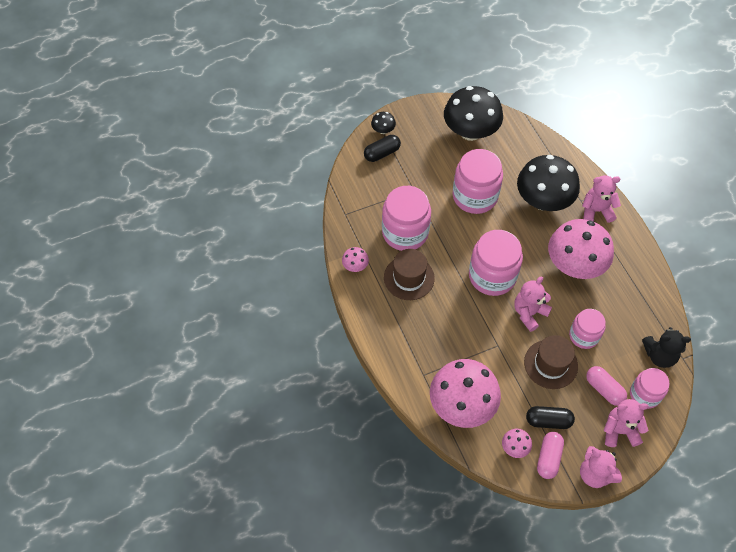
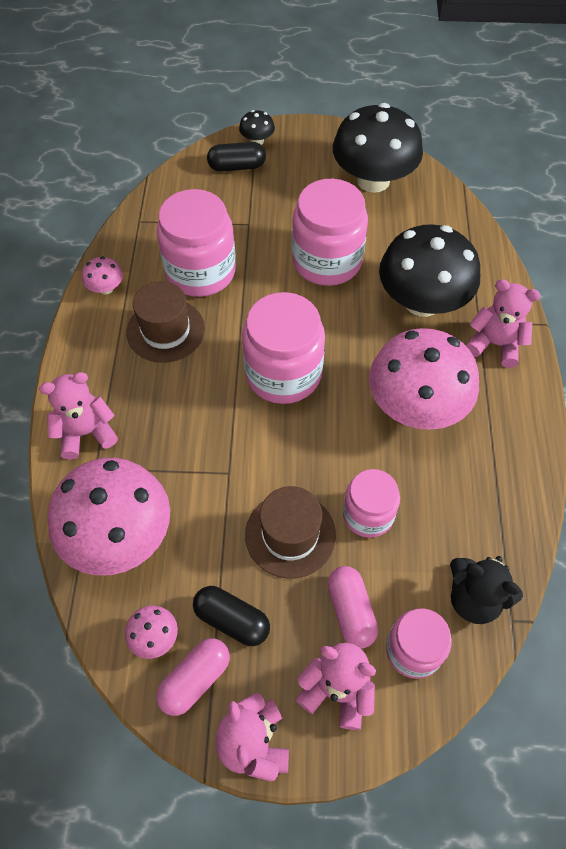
camera: 25 degrees right, 0 degrees up
(529, 313) = (304, 446): pink teddy bear -> pink teddy bear (86, 433)

